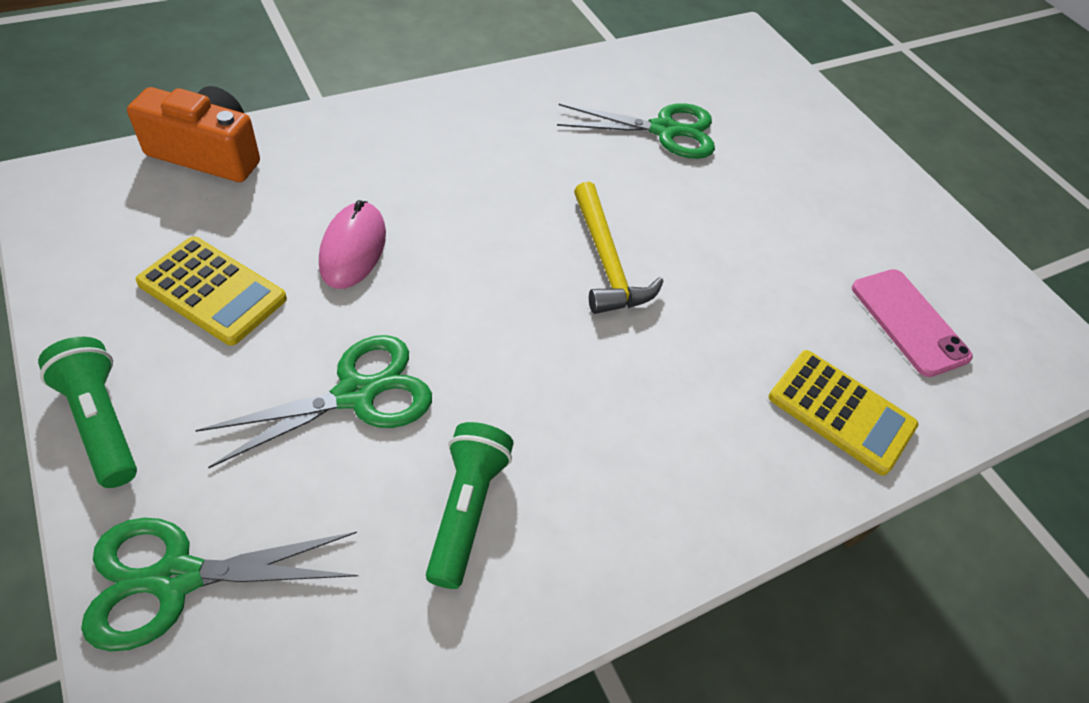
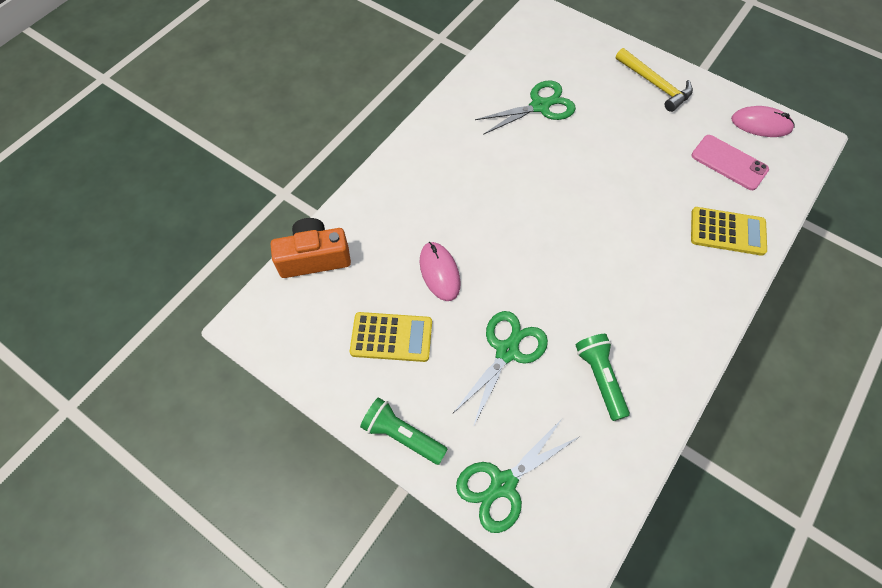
camera: 20 degrees left, 10 degrees up
(606, 262) = (568, 208): yellow hammer -> yellow hammer (655, 85)
(997, 297) = (761, 124): none -> pink mouse

